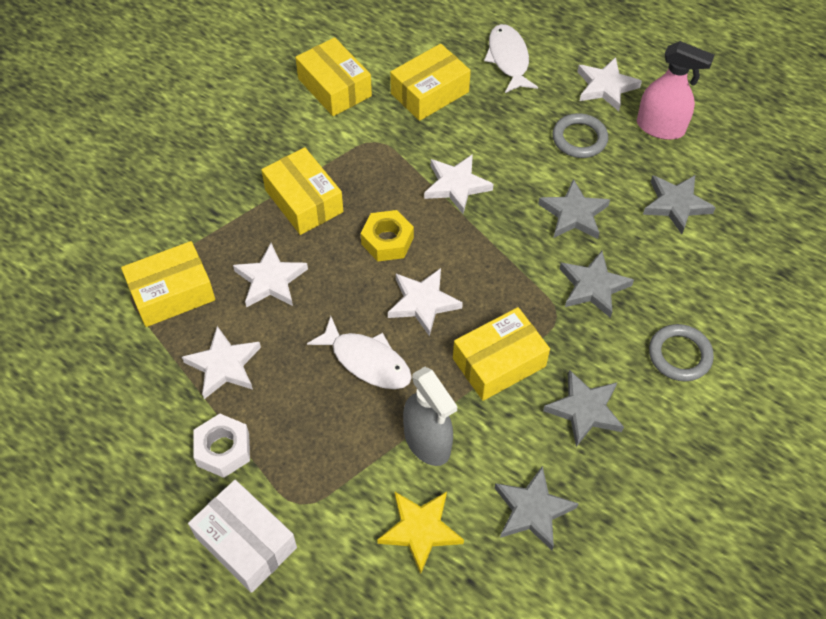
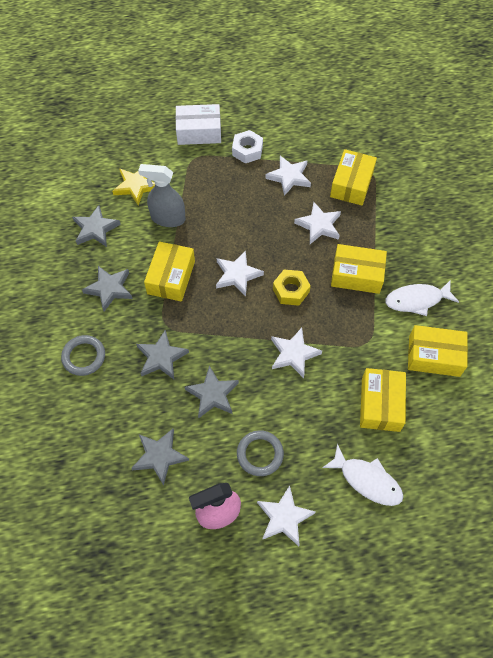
camera: 135 degrees right, 5 degrees up
(367, 361) = (232, 228): white fish -> white fish (417, 300)

